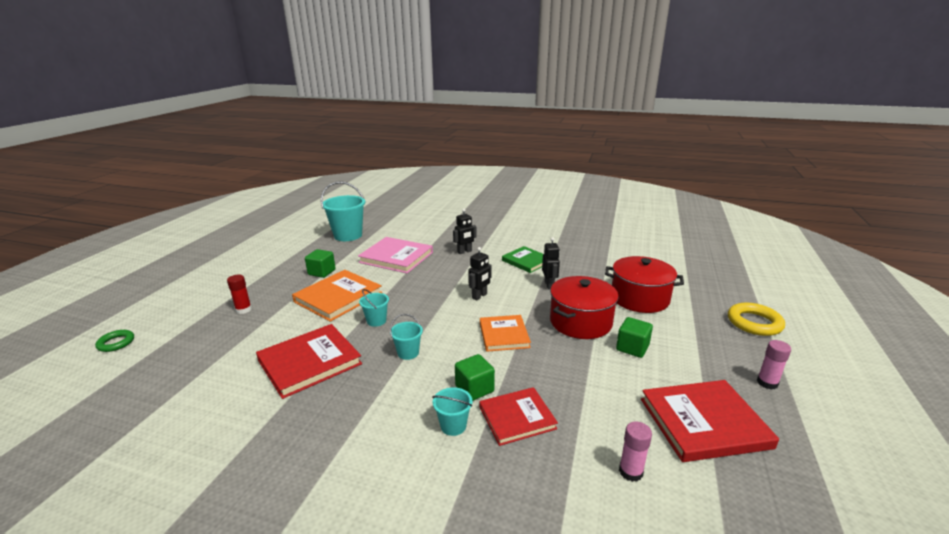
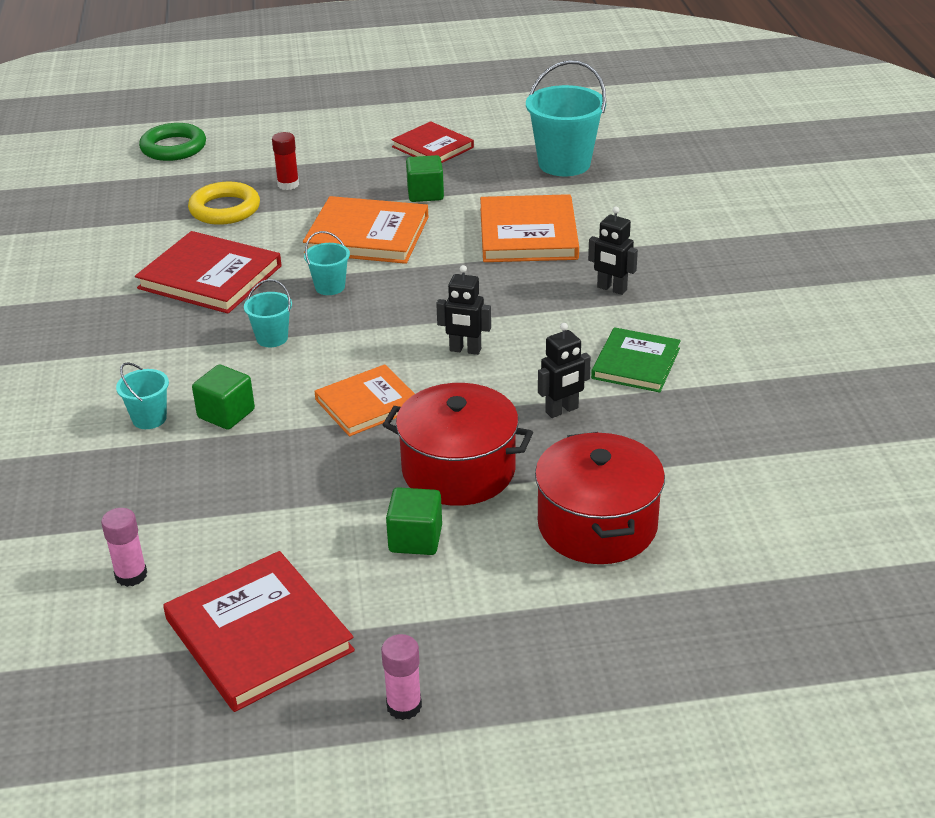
camera: 65 degrees right, 10 degrees up
(116, 343) = (173, 148): green ring -> green ring, size x1.63
(396, 257) = (528, 234): pink book -> orange book
(517, 418) = (187, 463): red book -> red book (432, 147)
(754, 323) = (614, 689): yellow ring -> yellow ring (225, 209)

